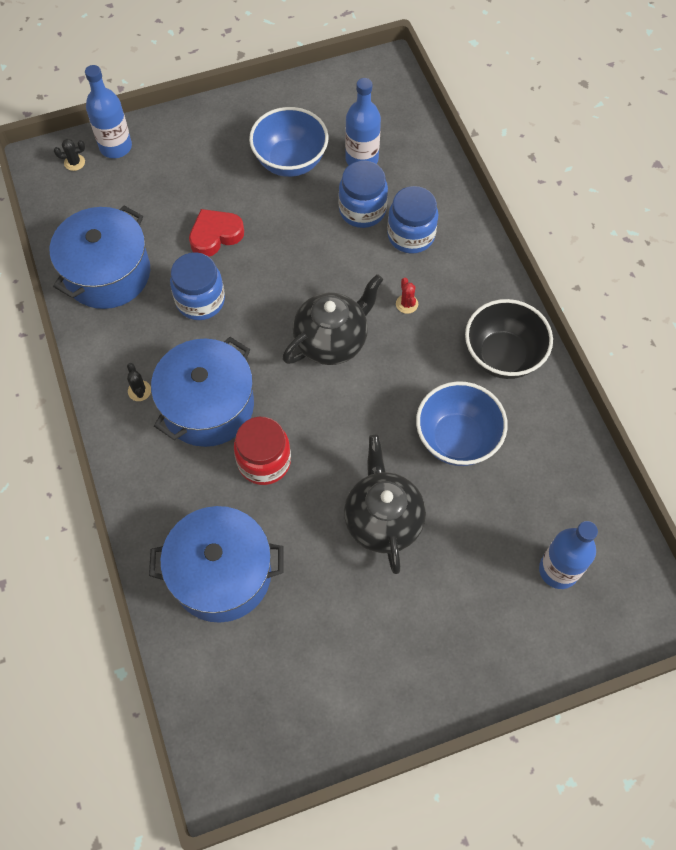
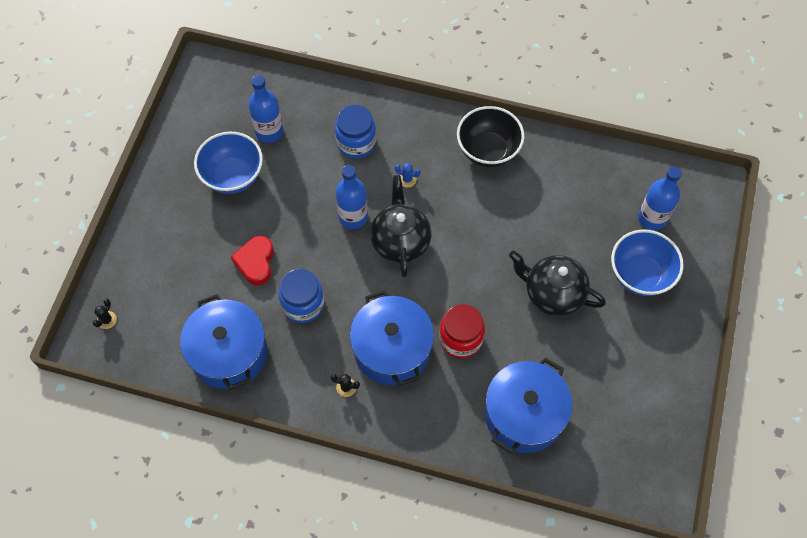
camera: 55 degrees left, 0 degrees up
(116, 147) = (117, 283): blue bottle -> blue bottle (353, 217)
(362, 210) = (312, 158): blue jar -> none
(407, 304) = (407, 179): red cactus -> blue cactus
(457, 439) = (527, 215): blue bowl -> blue bowl (640, 275)

